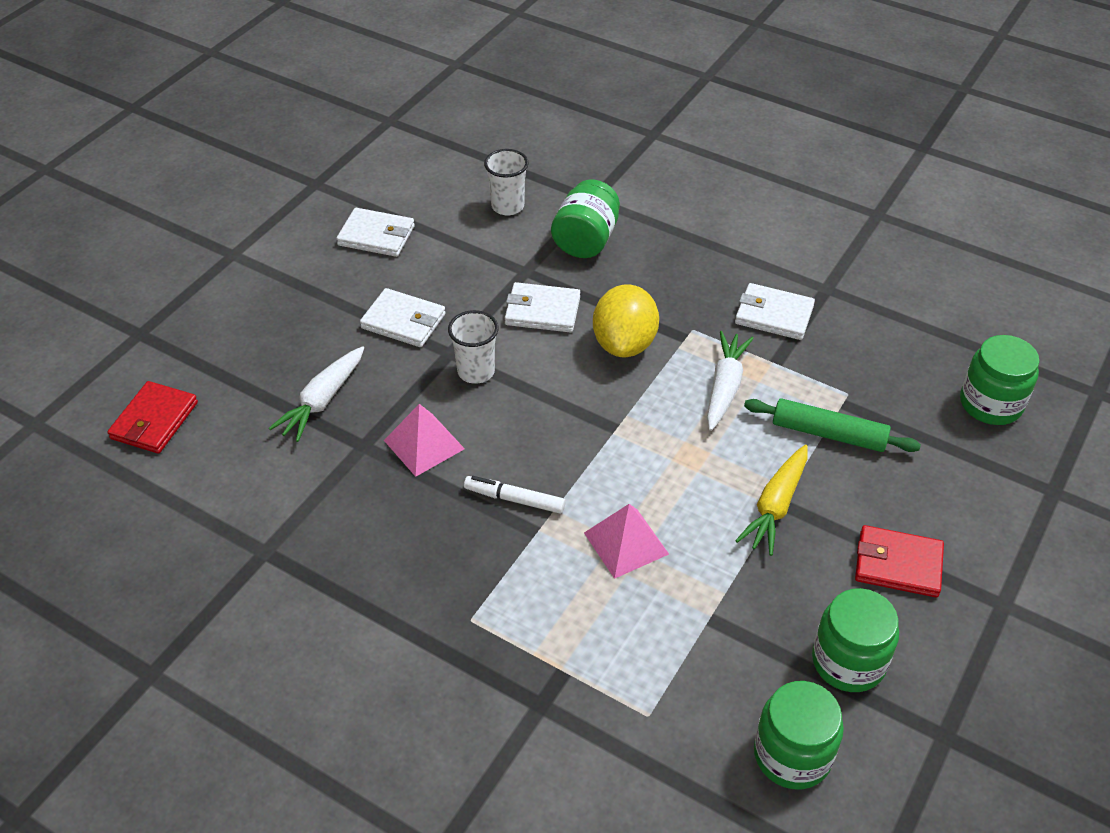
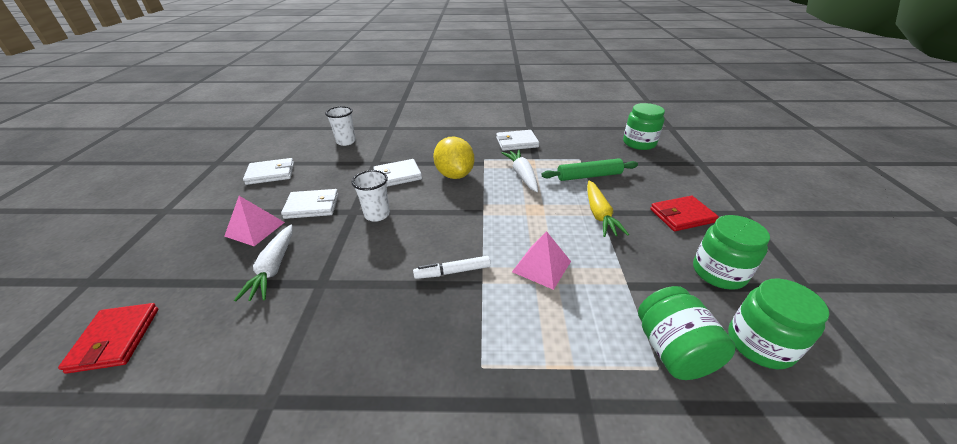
camera: 30 degrees left, 10 degrees down
(424, 444) = (367, 265): pink pyramid -> pink pyramid (255, 229)
(585, 240) = (399, 142): green jar -> green jar (672, 350)

